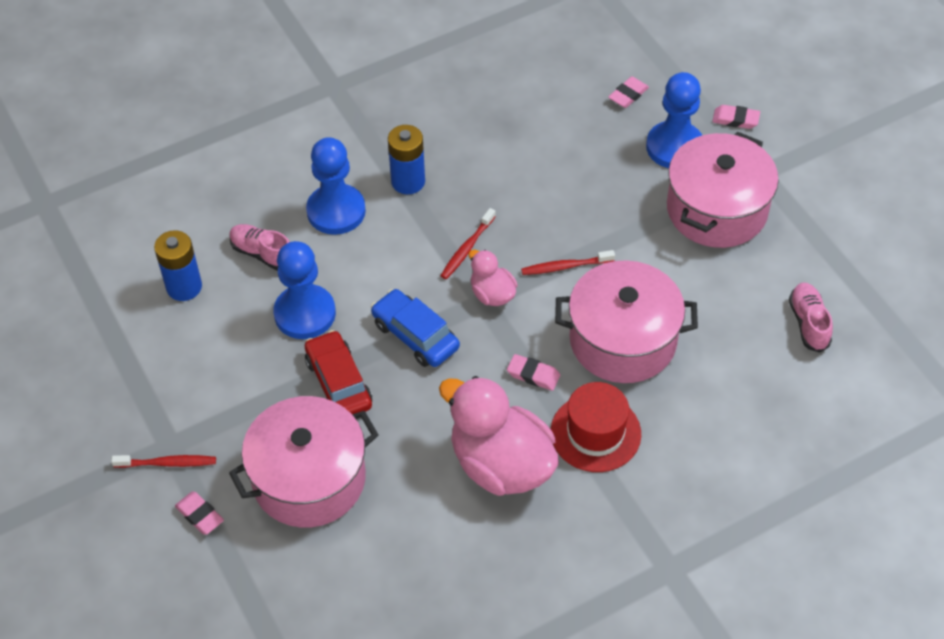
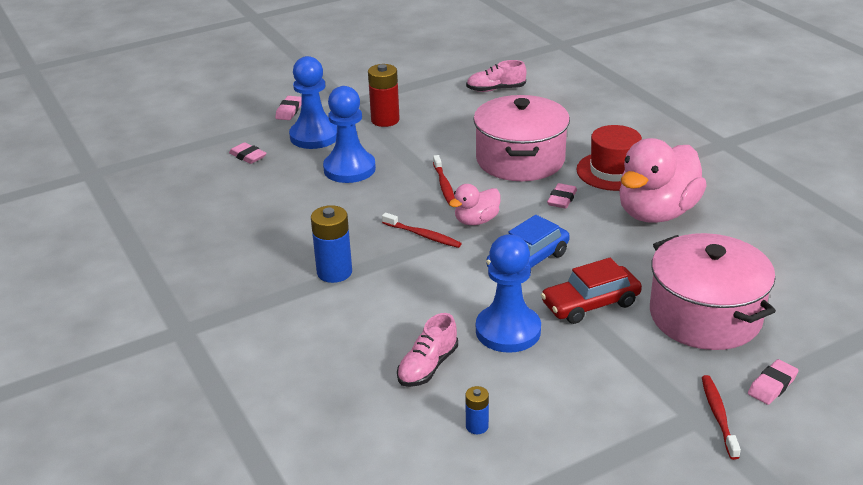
camera: 90 degrees left, 20 degrees down
(184, 287) = (477, 426): blue battery -> blue battery, size x0.53
(336, 211) = (370, 317): blue pawn -> blue pawn (349, 169)
(716, 210) = (385, 120): pink pot -> red battery

